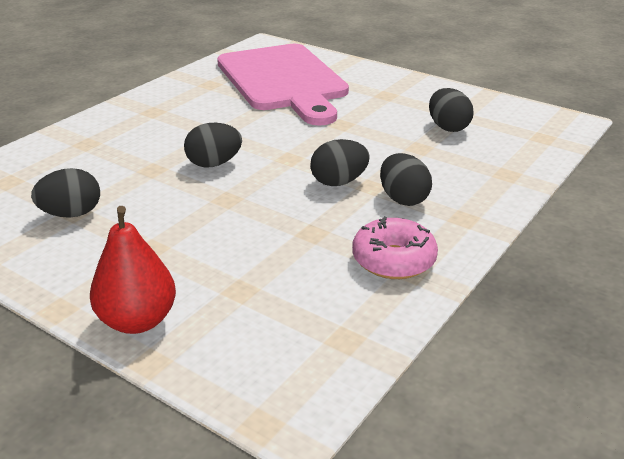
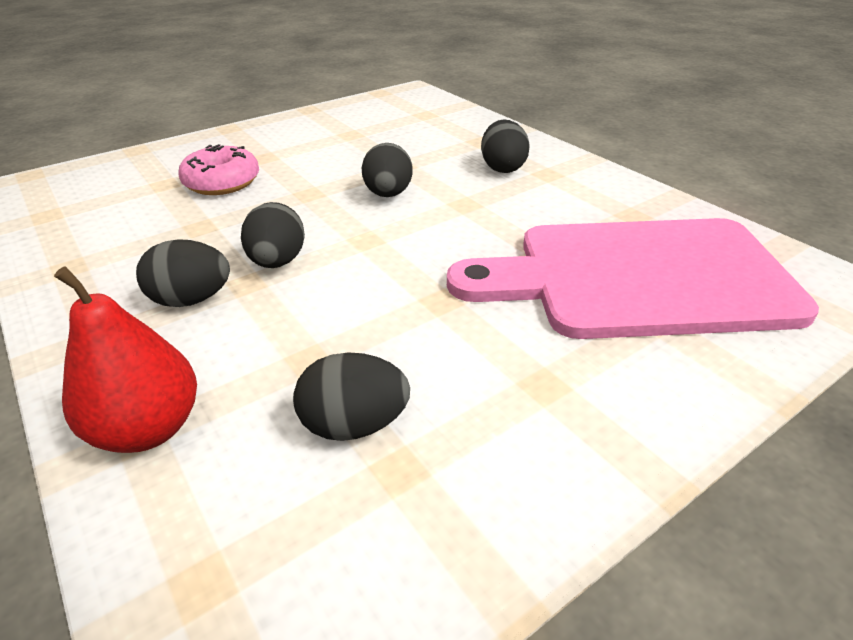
camera: 110 degrees right, 5 degrees up
(71, 214) = (349, 133): black egg -> black egg (503, 168)
(137, 321) = (181, 148): red pear -> red pear (149, 428)
(393, 260) = (98, 261): pink donut -> pink donut (222, 182)

